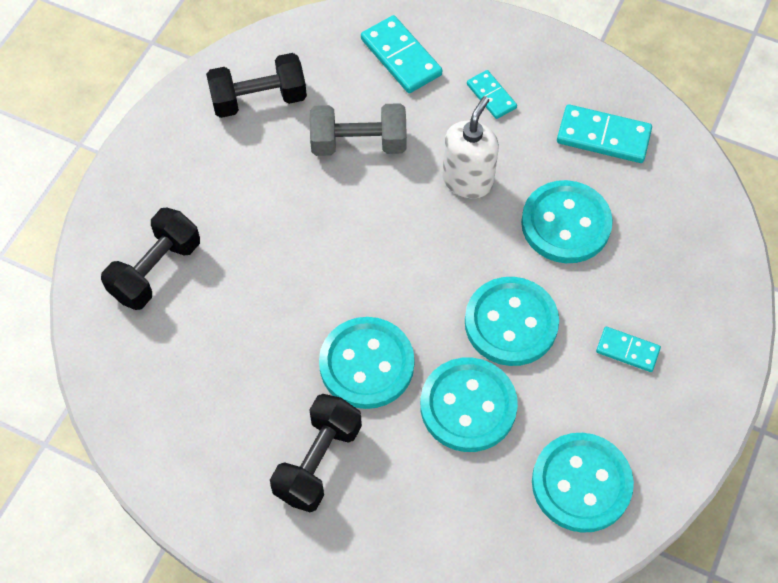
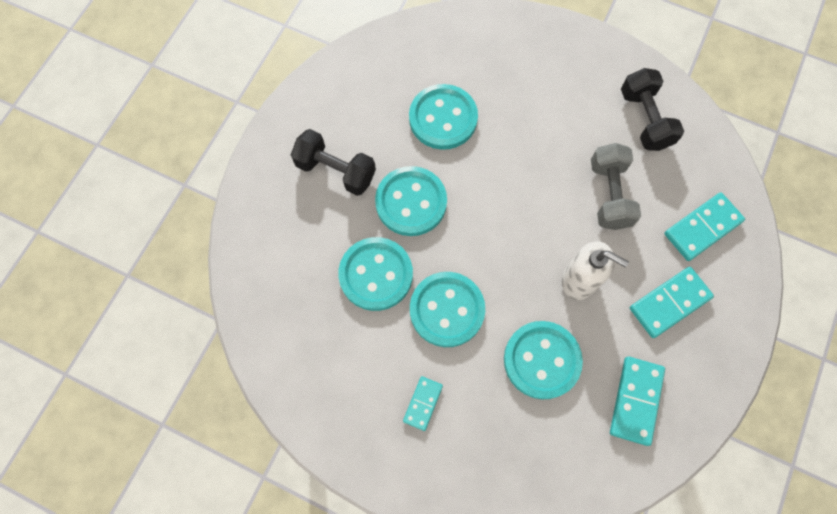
camera: 90 degrees right, 10 degrees up
(155, 270) = (486, 59): black dumbbell -> none
(491, 96) = (669, 303): turquoise domino -> turquoise domino, size x1.65
(581, 483) = (310, 357): turquoise button -> turquoise button (443, 118)

